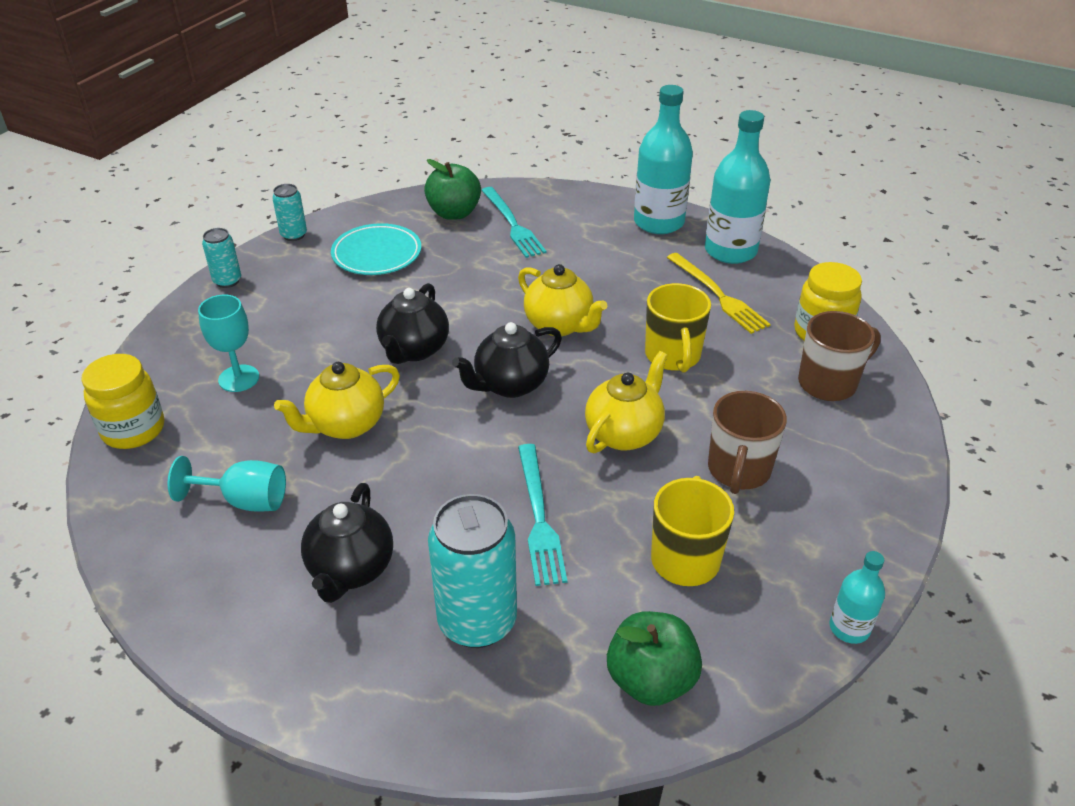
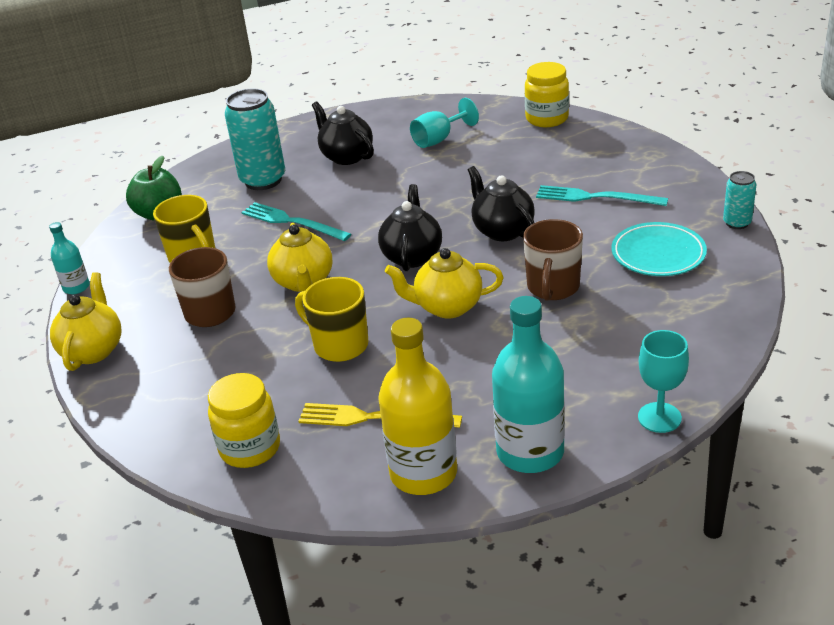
camera: 135 degrees right, 5 degrees down
(227, 281) = (690, 178): turquoise can -> none
(239, 378) = (556, 159): turquoise goblet -> turquoise goblet (659, 417)
(346, 425) = (458, 183): yellow teapot -> yellow teapot (93, 350)
(454, 213) = (691, 321): green apple -> none
(512, 224) = (631, 348): turquoise fork -> turquoise fork (595, 197)
(730, 251) = (423, 473): turquoise bottle -> yellow bottle
(829, 383) = (204, 409): brown mug -> brown mug (553, 288)

